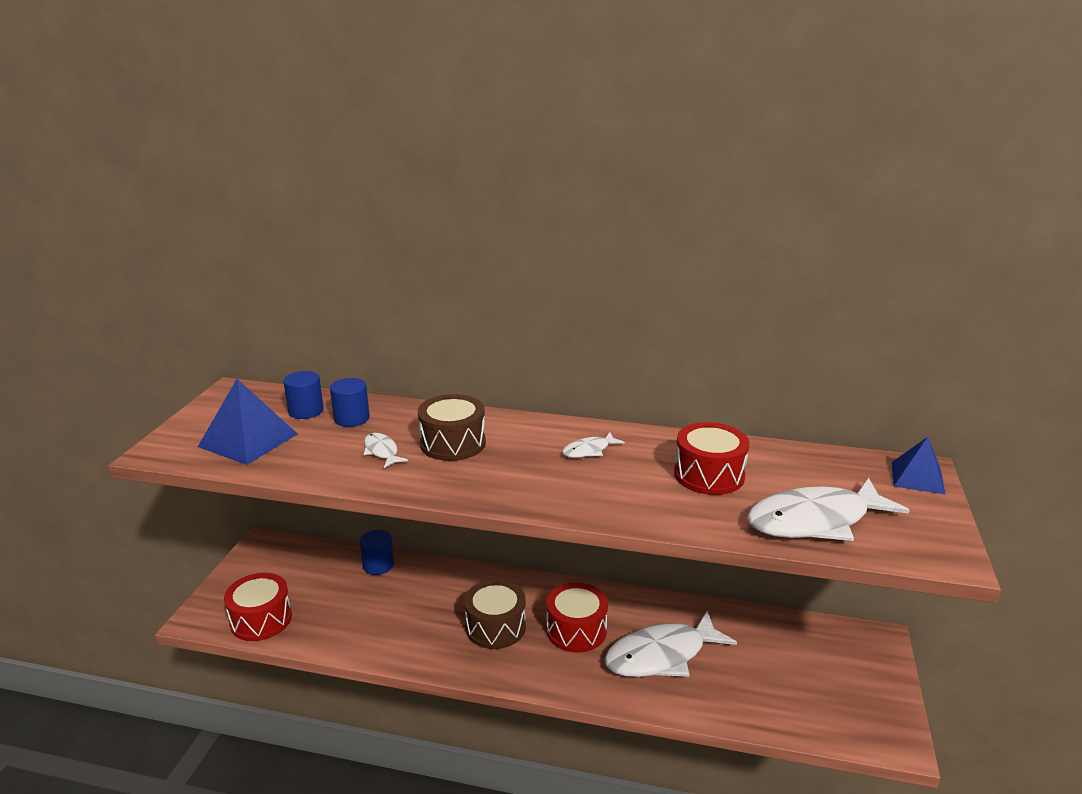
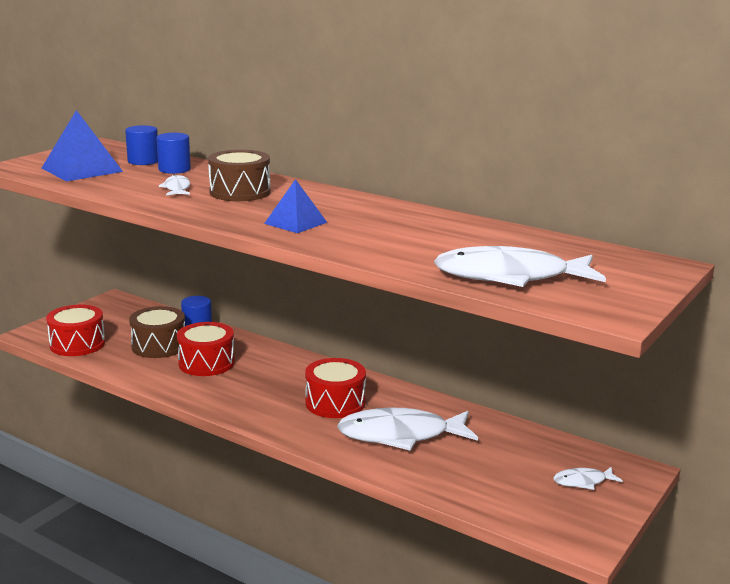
camera: 20 degrees right, 5 degrees down
(495, 627) = (264, 386): brown drum -> brown drum (159, 346)
(589, 450) = (352, 211): white fish -> white fish (583, 481)
(709, 475) = (444, 238): red drum -> red drum (206, 363)
(917, 478) = (656, 269): blue pyramid -> blue pyramid (295, 223)

